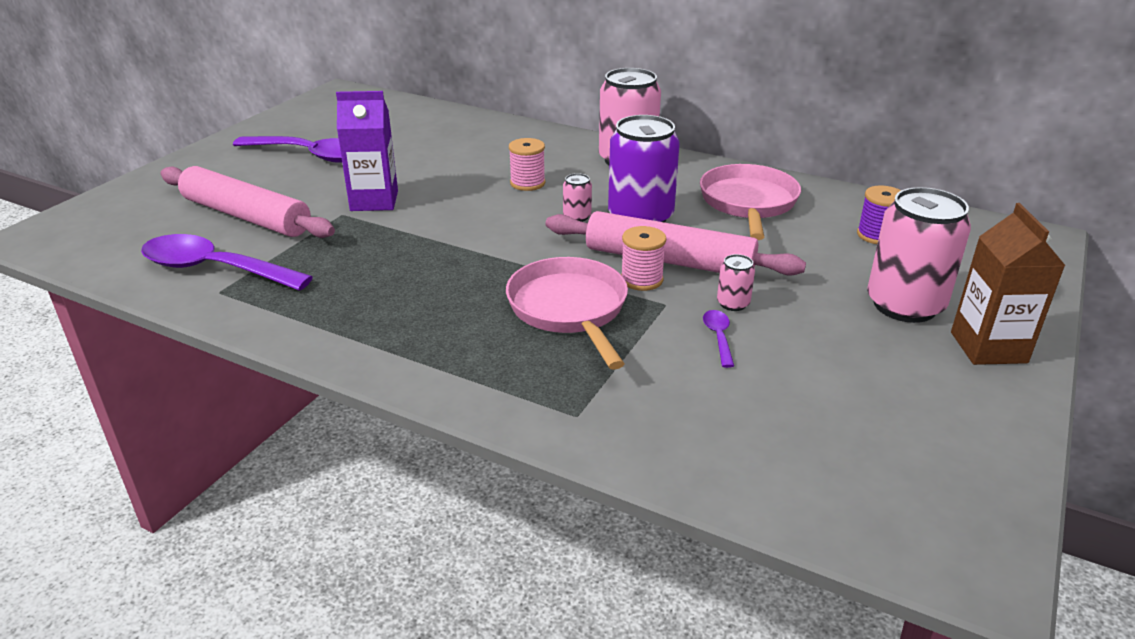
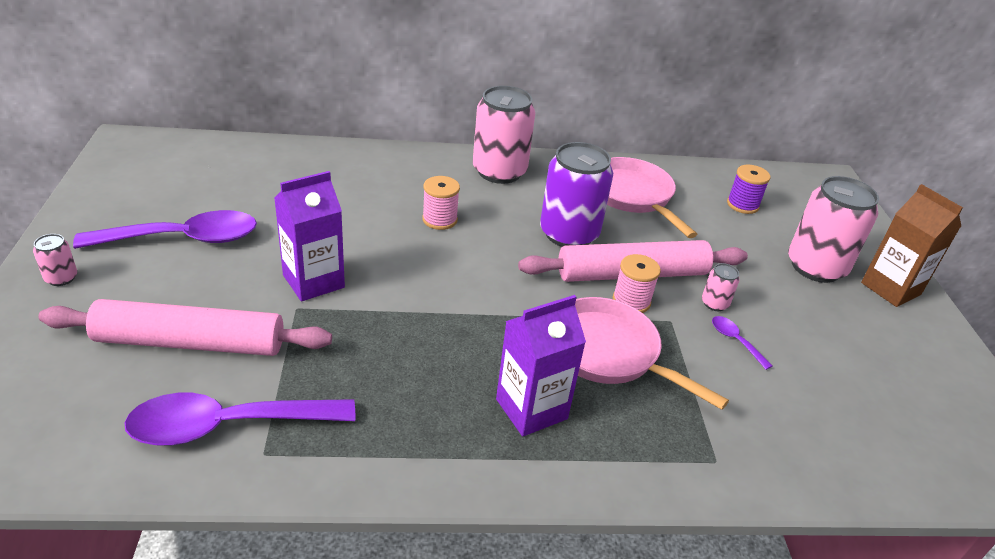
camera: 35 degrees left, 5 degrees up
(449, 326) = (531, 409): none -> purple carton
(577, 216) = (518, 247): pink can -> pink can (61, 278)

